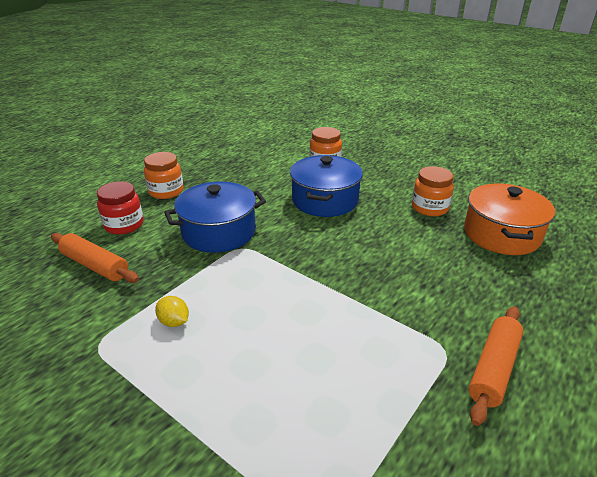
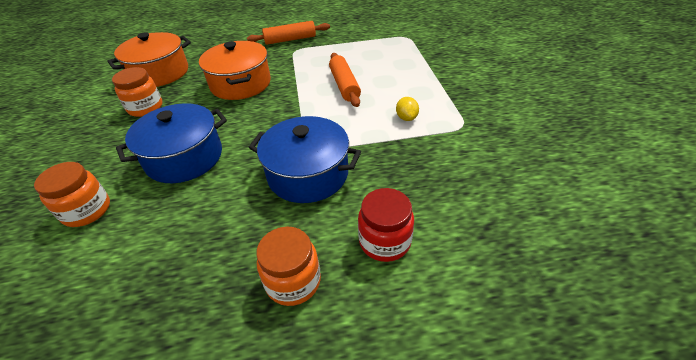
camera: 135 degrees left, 10 degrees up
(95, 265) = (440, 196): orange rolling pin -> orange rolling pin (344, 85)
(405, 266) = (240, 84): none -> orange pot

